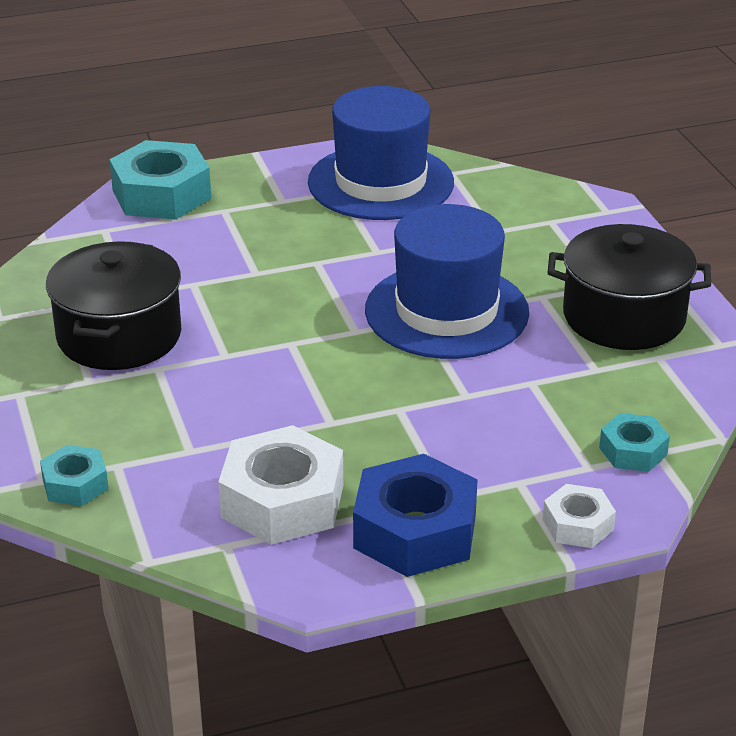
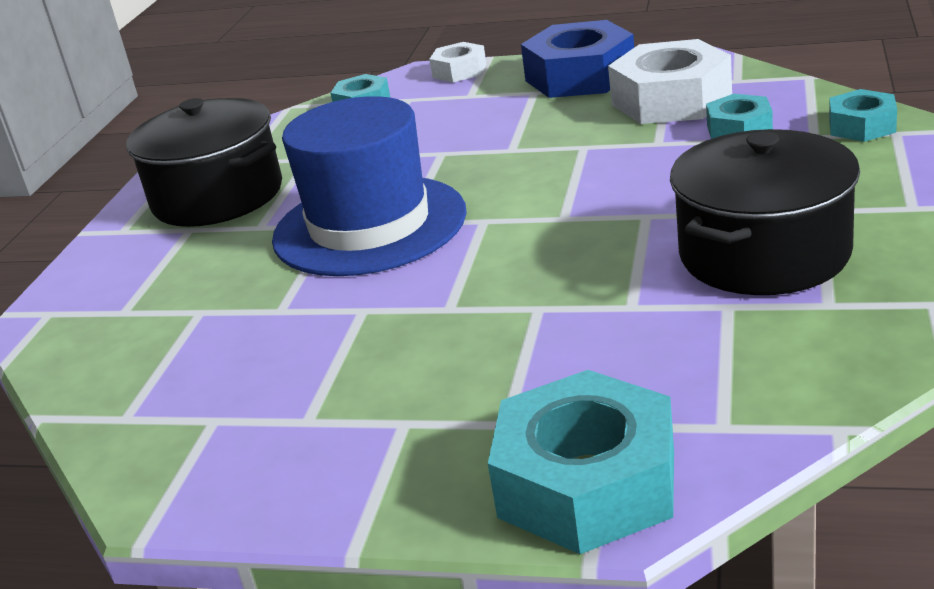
camera: 145 degrees left, 5 degrees down
(191, 465) = (739, 129): none -> turquoise nut
(381, 182) = (234, 423): blue hat -> none

